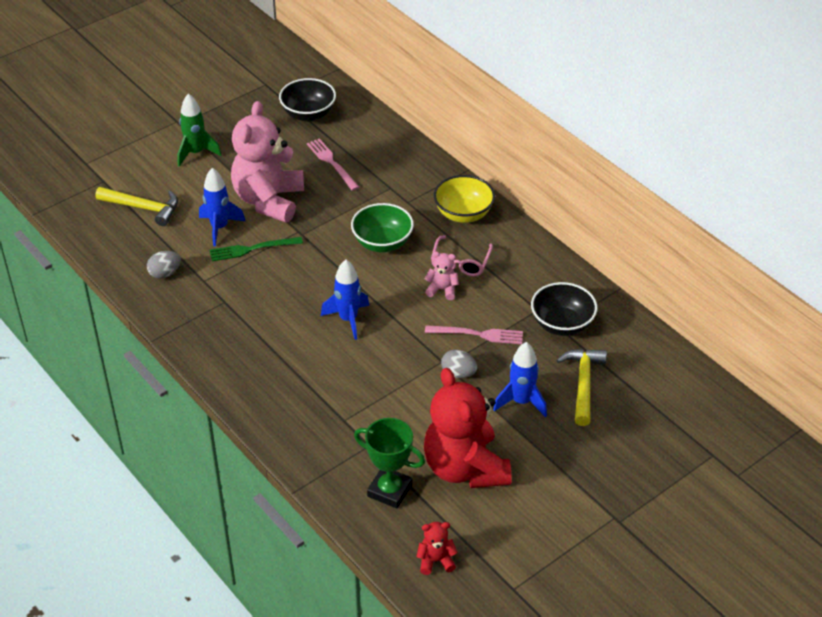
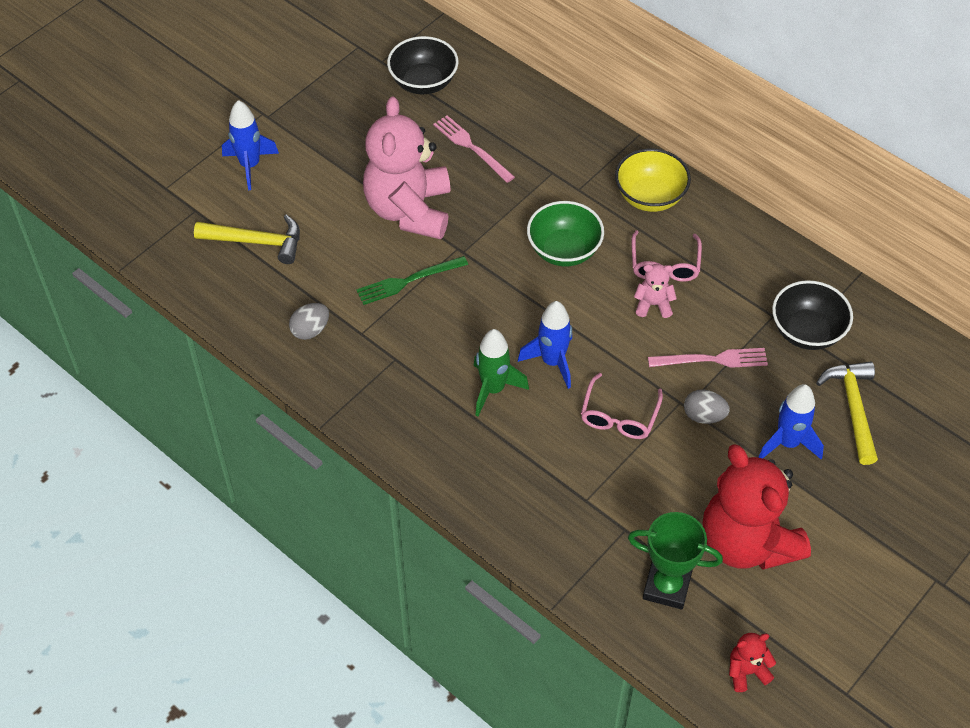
camera: 10 degrees left, 10 degrees up
(196, 153) = (300, 155): green rocket -> green rocket (493, 389)
(219, 227) = (359, 256): blue rocket -> blue rocket (250, 165)
(390, 364) = (619, 415): none -> pink glasses

